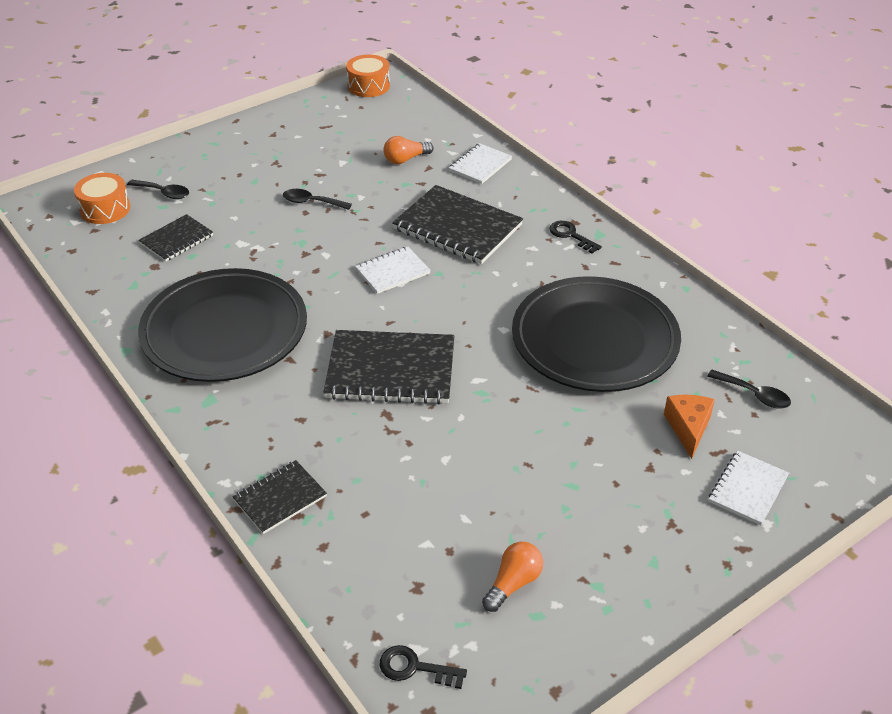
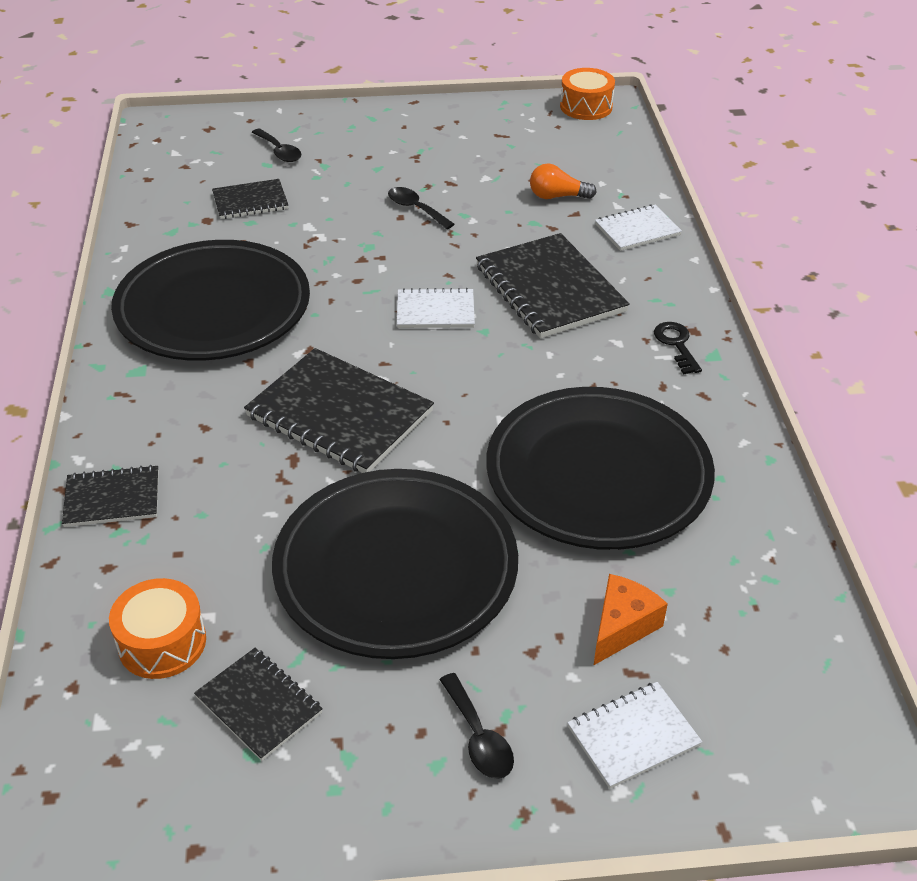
camera: 30 degrees right, 0 degrees up
(105, 209) = (212, 149): orange drum -> orange drum (162, 642)
(415, 668) = (78, 742): black key -> none
(513, 583) = (259, 705): orange light bulb -> black notebook
(522, 456) = (396, 569): none -> black plate
(754, 395) = (746, 625): black spoon -> black spoon (478, 737)

